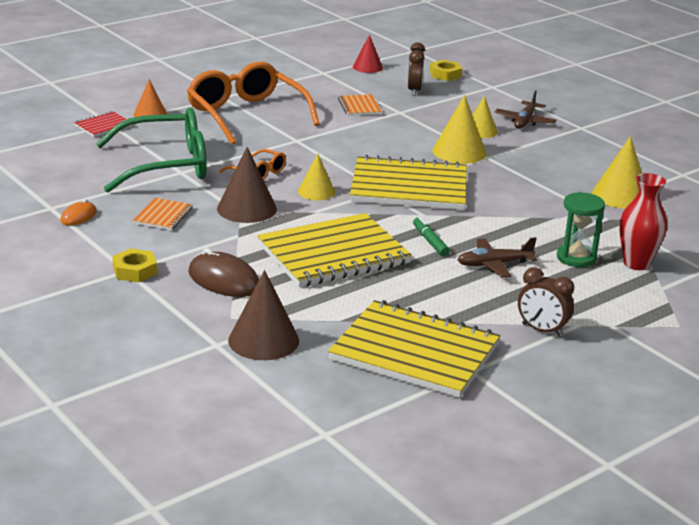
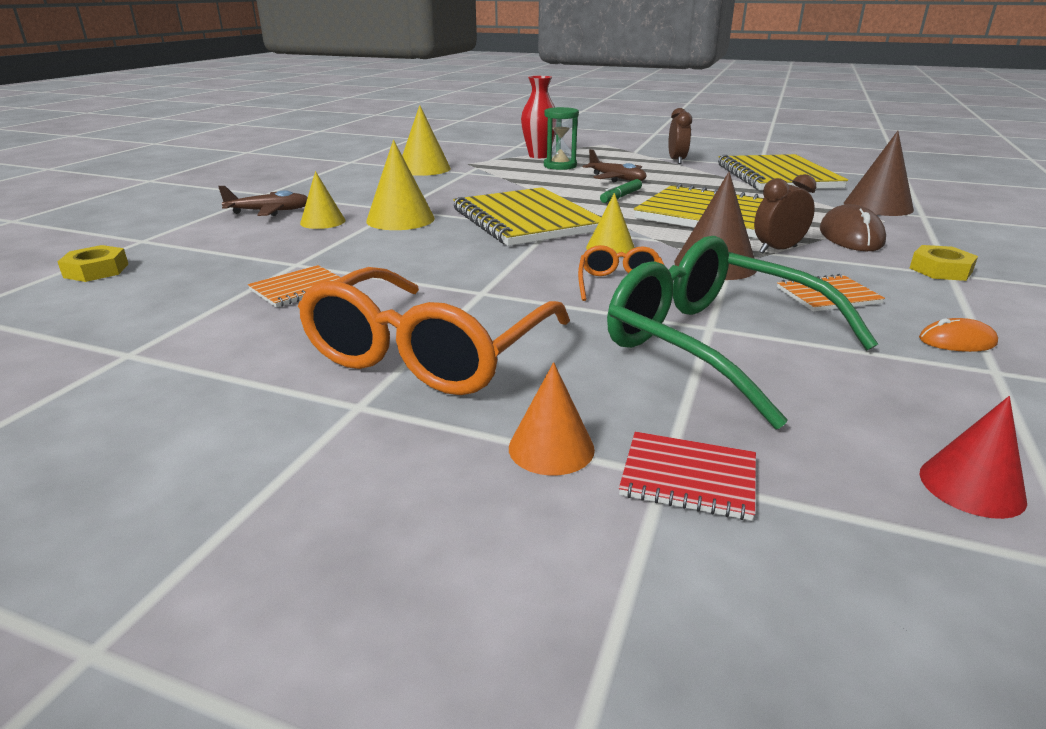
camera: 120 degrees left, 0 degrees up
(367, 67) = (75, 326): red cone -> red cone (971, 486)
(414, 90) = (192, 273): brown clock -> brown clock (778, 250)

